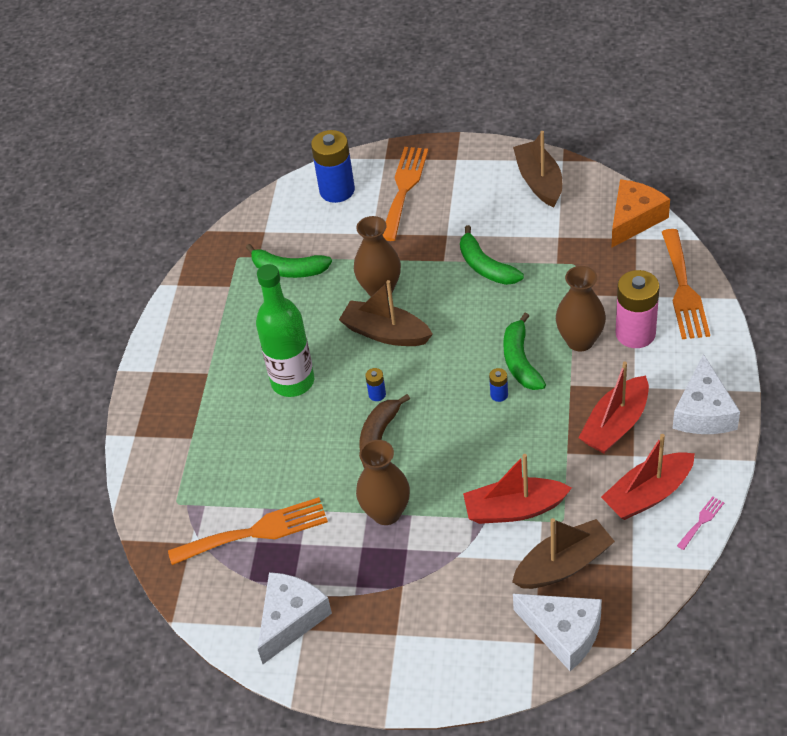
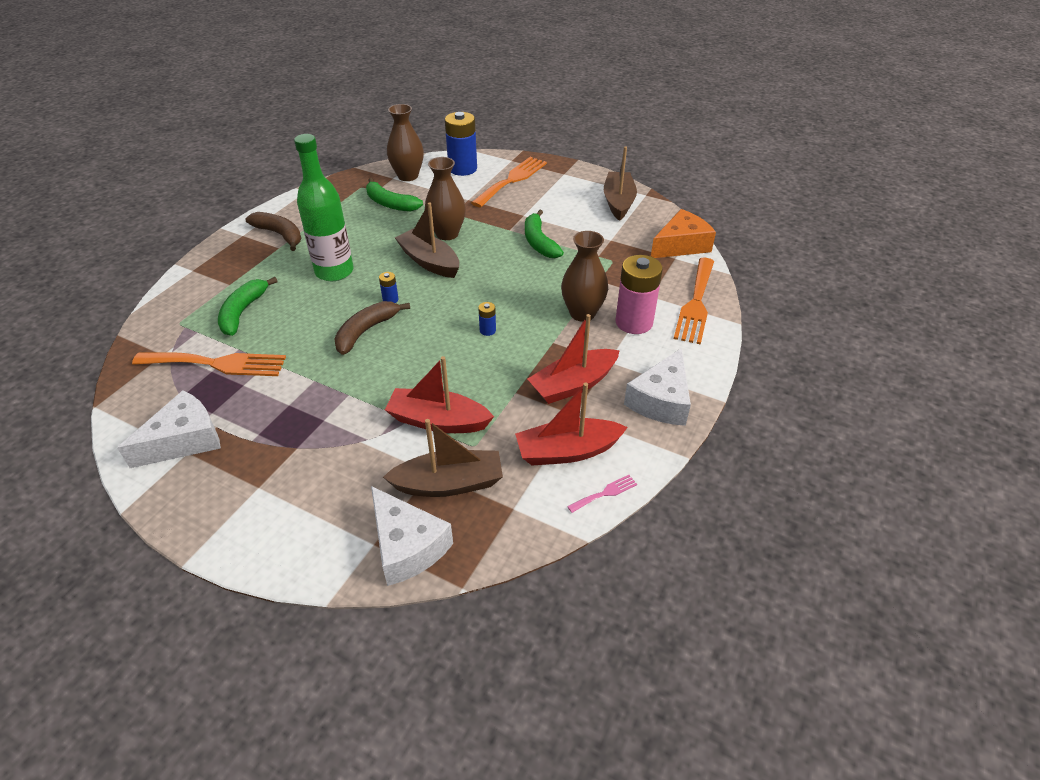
camera: 15 degrees right, 5 degrees down
(195, 356) = (280, 235): none -> brown banana
(386, 512) = (329, 386): brown vase -> brown vase (408, 176)
(520, 361) = (522, 312): green banana -> green banana (243, 312)

